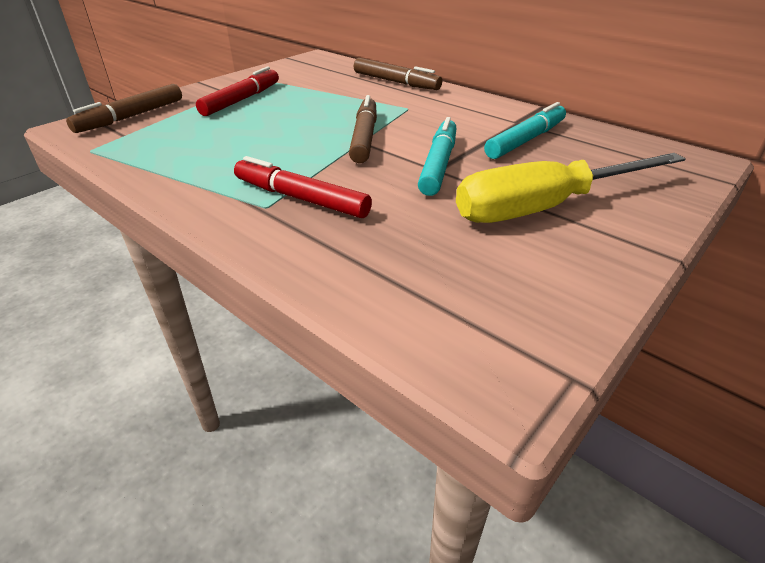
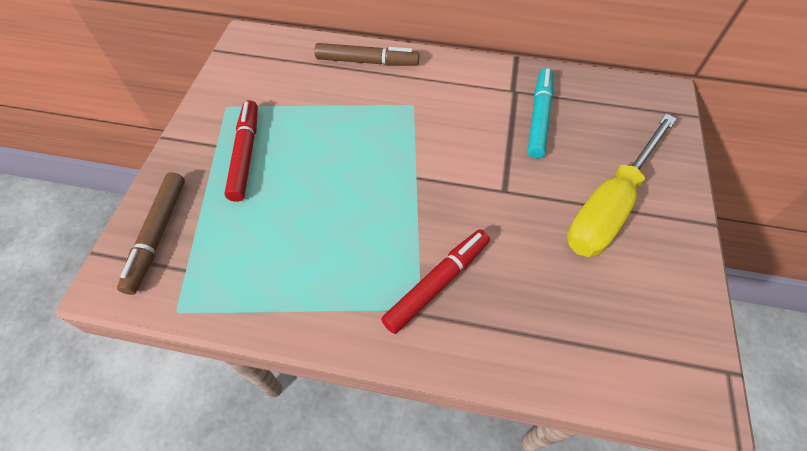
camera: 30 degrees left, 20 degrees up
(301, 198) = (437, 283): red marker -> red marker turned 135 degrees clockwise
(364, 137) = (414, 170): brown marker -> none
(438, 164) = (502, 184): turquoise marker -> none

